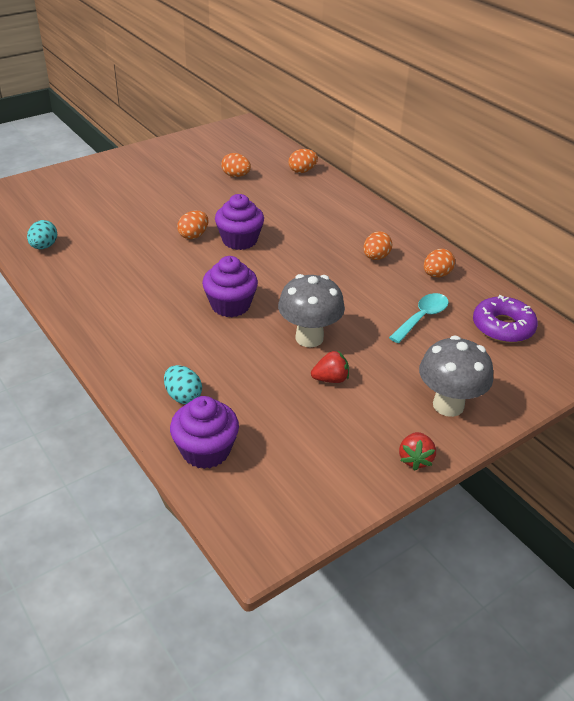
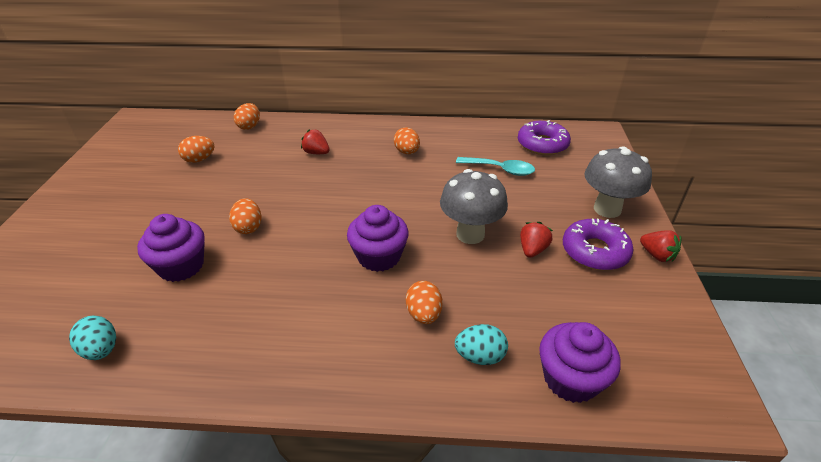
camera: 50 degrees left, 0 degrees up
(239, 240) = (294, 204): purple cupcake -> purple cupcake (181, 266)
(312, 216) = (316, 153): none -> red strawberry
(372, 417) = (594, 251): none -> purple donut
(422, 318) = (500, 170): turquoise spoon -> turquoise spoon turned 120 degrees clockwise
(436, 275) = (458, 139): orange egg -> orange egg (424, 314)

